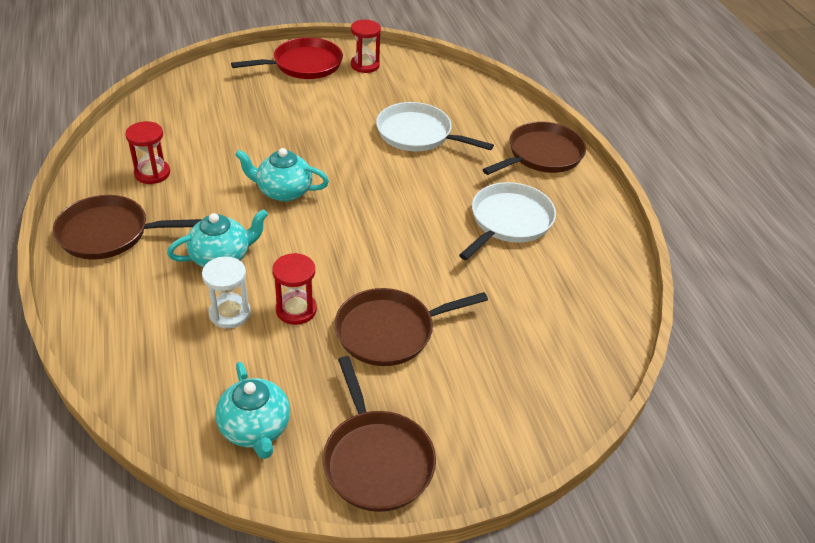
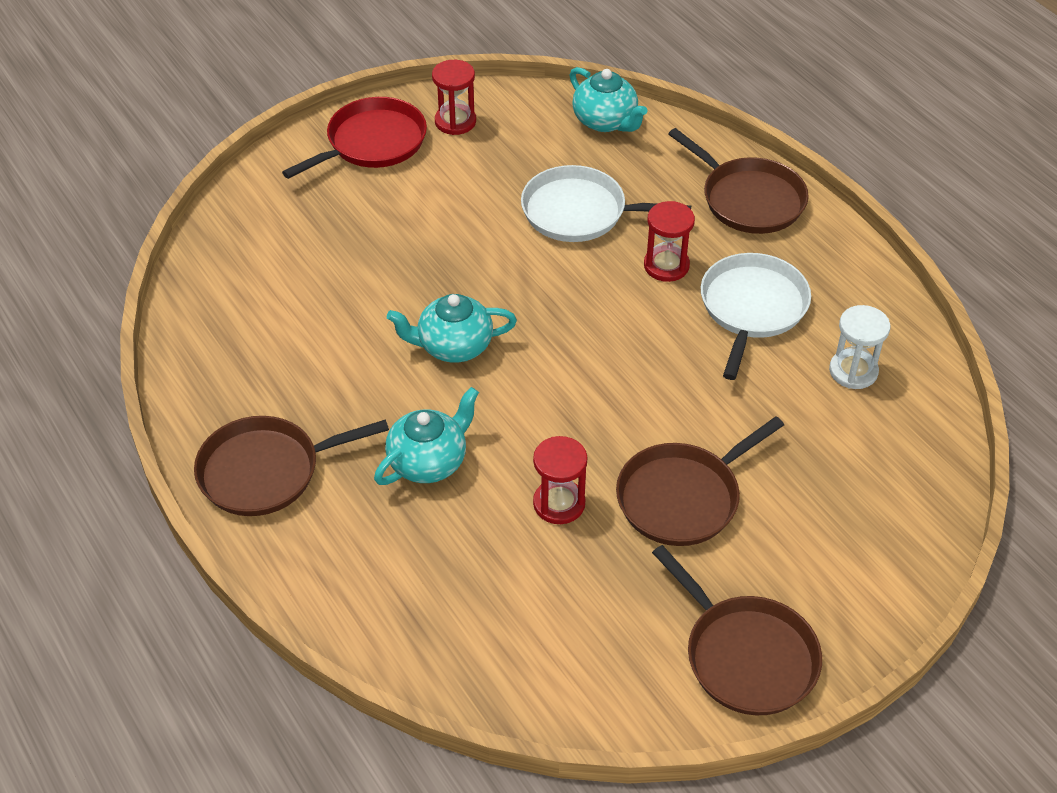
camera: 15 degrees left, 5 degrees up
(152, 173) = (268, 369): red hourglass -> red hourglass (666, 266)
(229, 313) = (482, 532): white hourglass -> white hourglass (853, 371)
(255, 428) = (593, 663): turquoise teapot -> turquoise teapot (605, 121)
(542, 154) = (749, 199): brown pan -> brown pan turned 105 degrees clockwise

